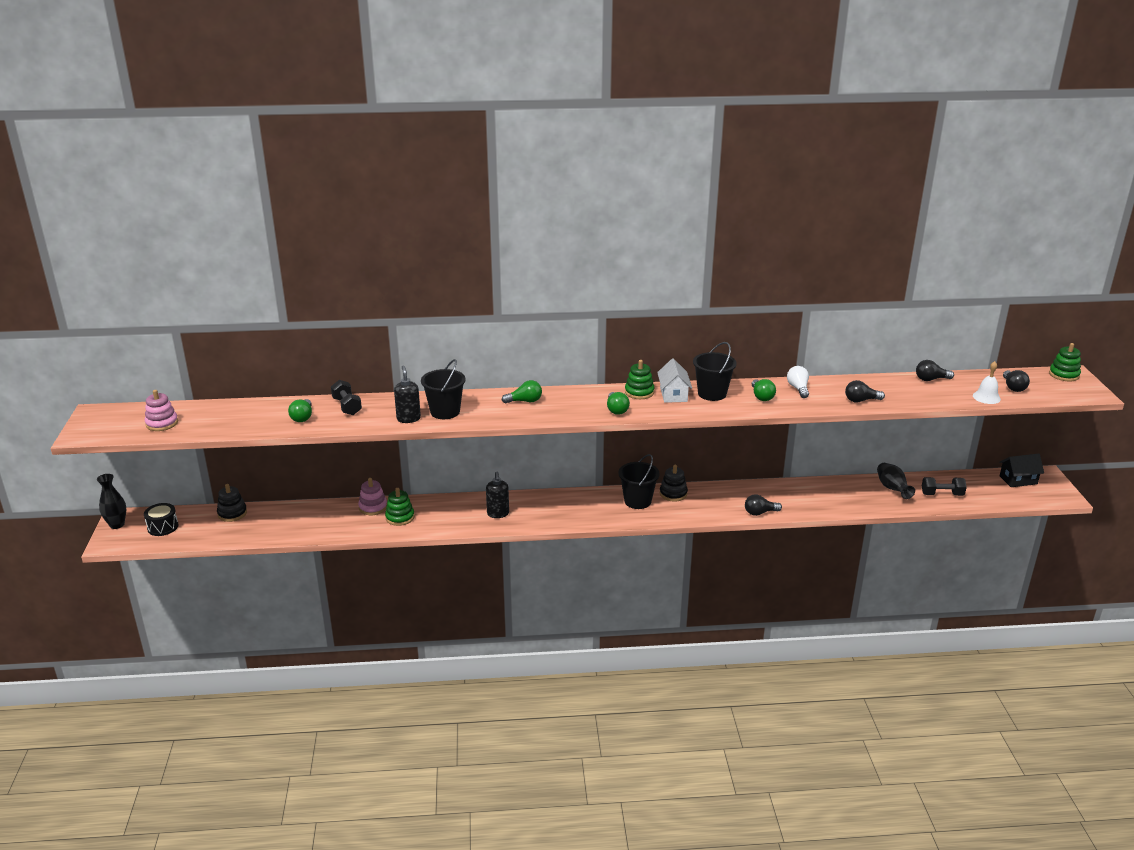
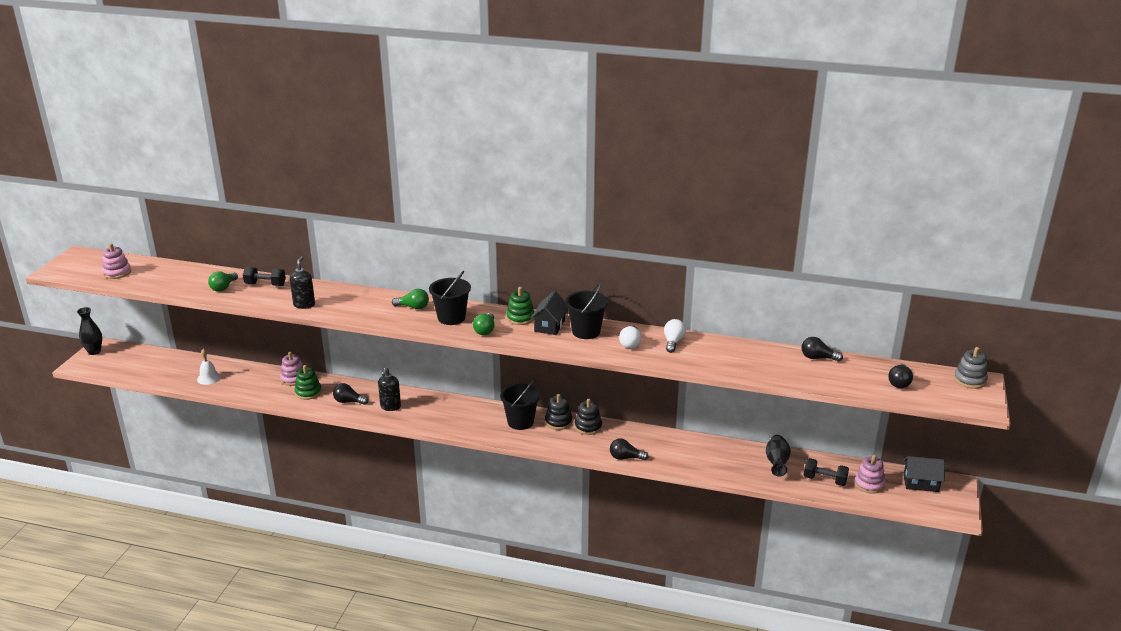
camera: 20 degrees right, 0 degrees up
(163, 527) = (125, 361): black drum -> none
(232, 513) = (183, 360): black stacking toy -> black stacking toy (588, 427)
(347, 406) = (265, 285): black dumbbell -> black dumbbell turned 75 degrees counterclockwise
(445, 412) = (339, 304): black bucket -> black bucket (451, 318)
(673, 394) = (549, 325): white house -> black house
(761, 397) = (630, 343): green light bulb -> white light bulb
(861, 400) = (724, 365): black light bulb -> black light bulb (348, 401)
(979, 490) = (869, 484): none -> pink stacking toy
(986, 397) = (859, 387): white bell -> white bell (209, 378)
(1064, 375) = (969, 380): green stacking toy -> grey stacking toy

